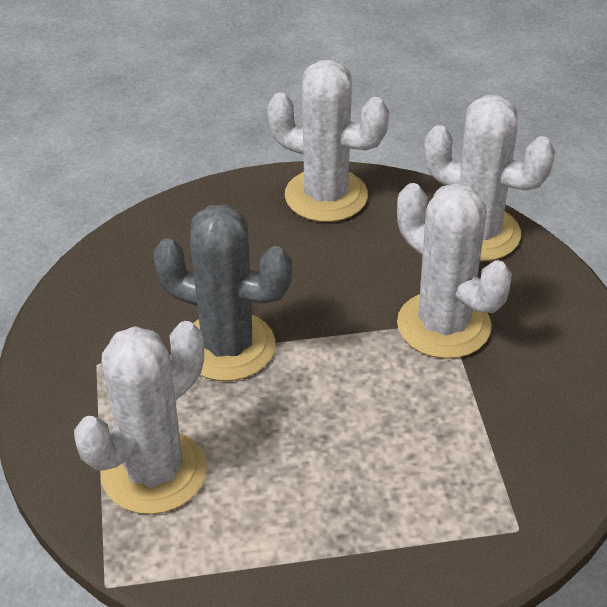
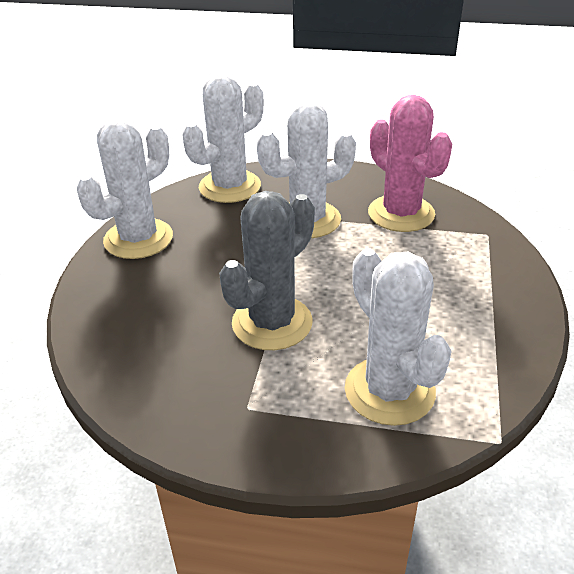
camera: 70 degrees left, 5 degrees down
(514, 419) = (401, 213): none -> pink cactus

